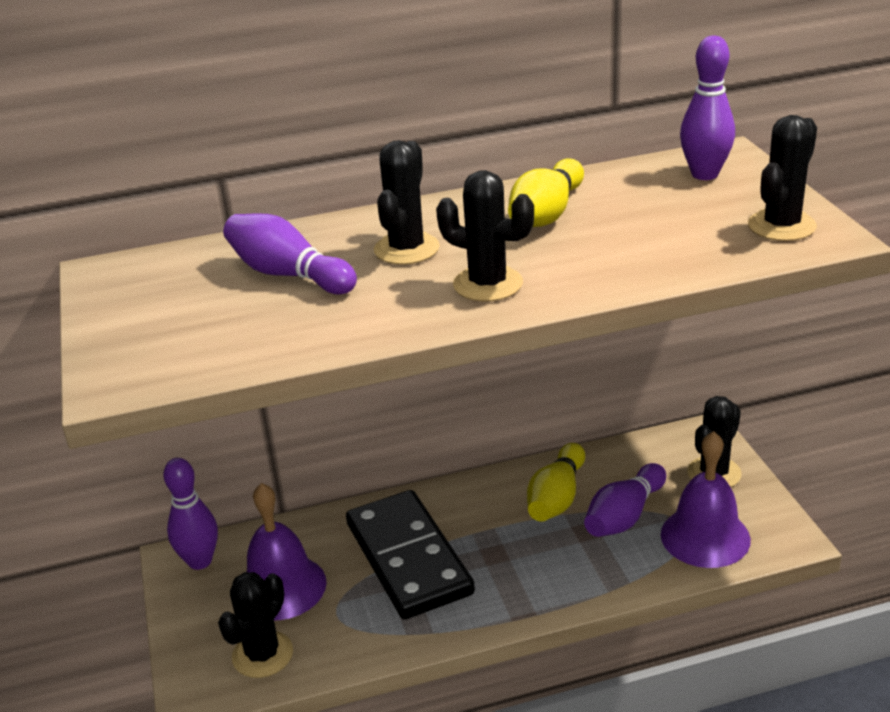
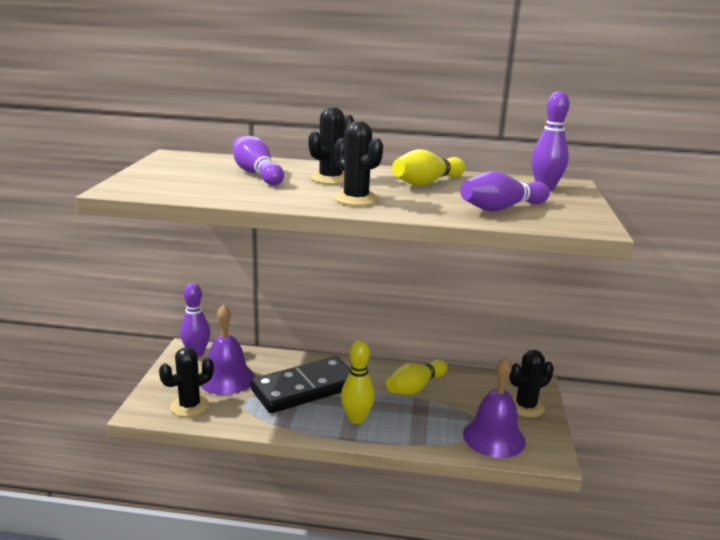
camera: 20 degrees right, 10 degrees down
(408, 558) = (305, 388): black domino -> black domino turned 60 degrees clockwise
(514, 579) = (356, 419): none -> yellow bowling pin
(624, 516) = (450, 410): purple bowling pin -> purple bowling pin (501, 208)
(781, 226) = (567, 216): black cactus -> none

